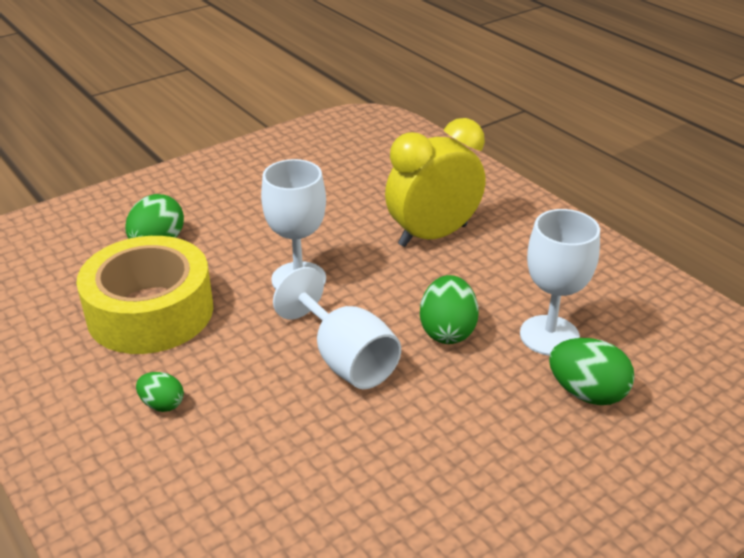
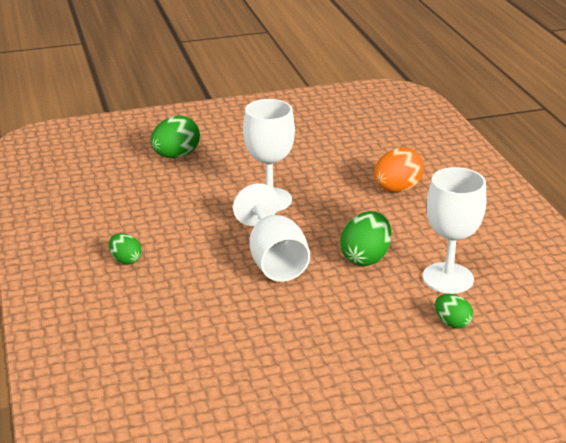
camera: 20 degrees right, 5 degrees down
(150, 312) = (147, 200): yellow tape -> none
(433, 235) = (396, 189): yellow clock -> orange egg
(587, 393) = (452, 323): green egg -> green egg, size x0.59

